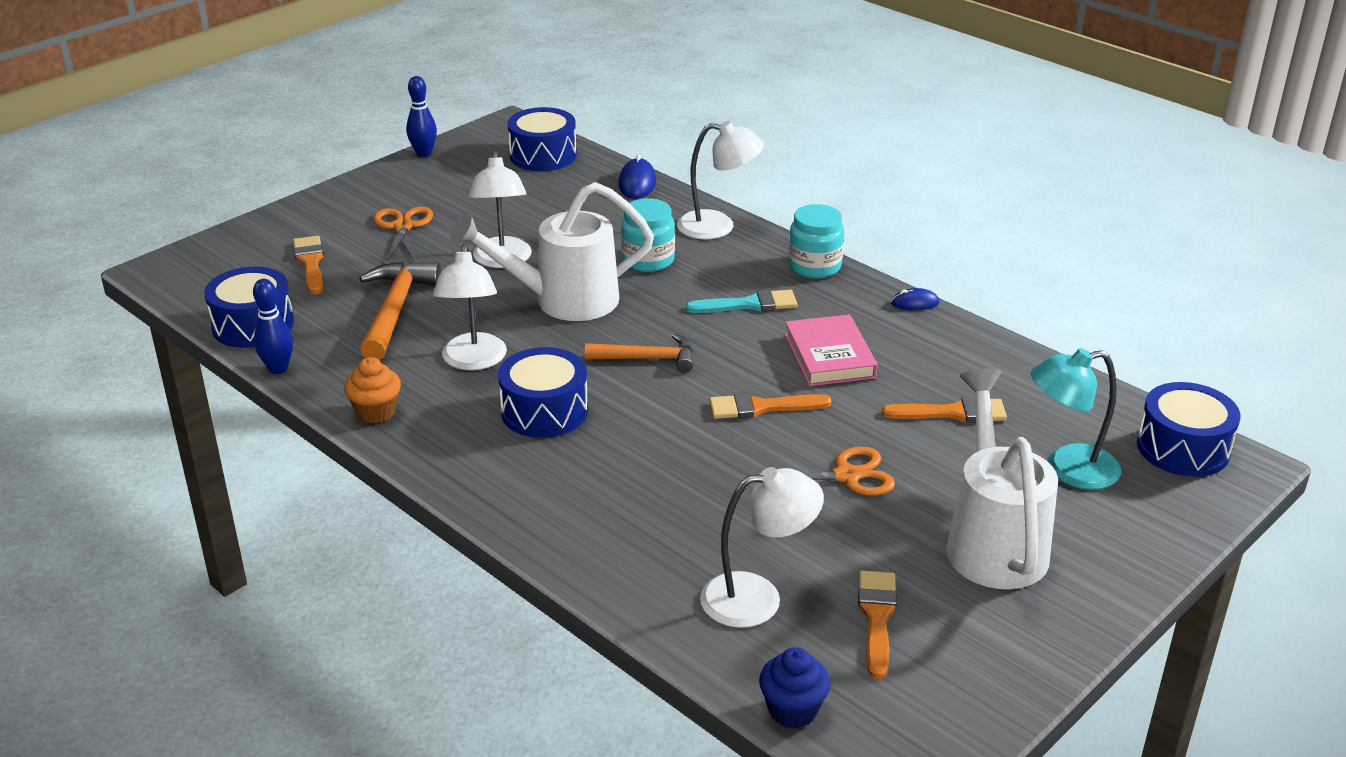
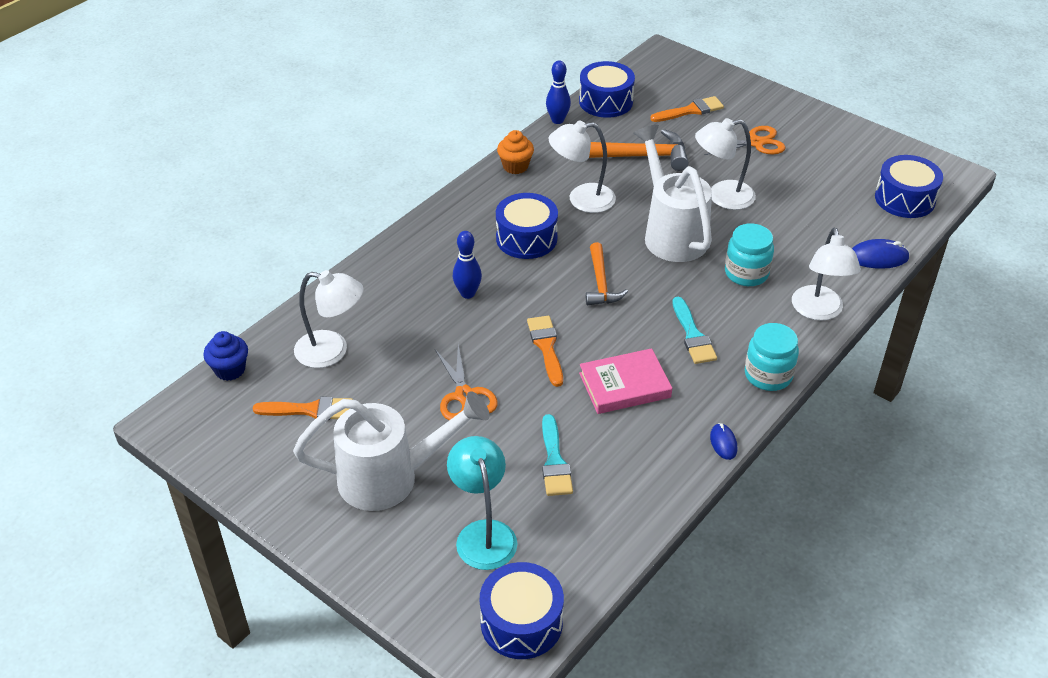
camera: 85 degrees right, 10 degrees up
(424, 153) = (877, 136): blue bowling pin -> blue bowling pin (467, 293)
(758, 597) = (332, 351): white lamp -> white lamp turned 60 degrees counterclockwise
(952, 413) = (554, 461): orange brush -> turquoise brush

